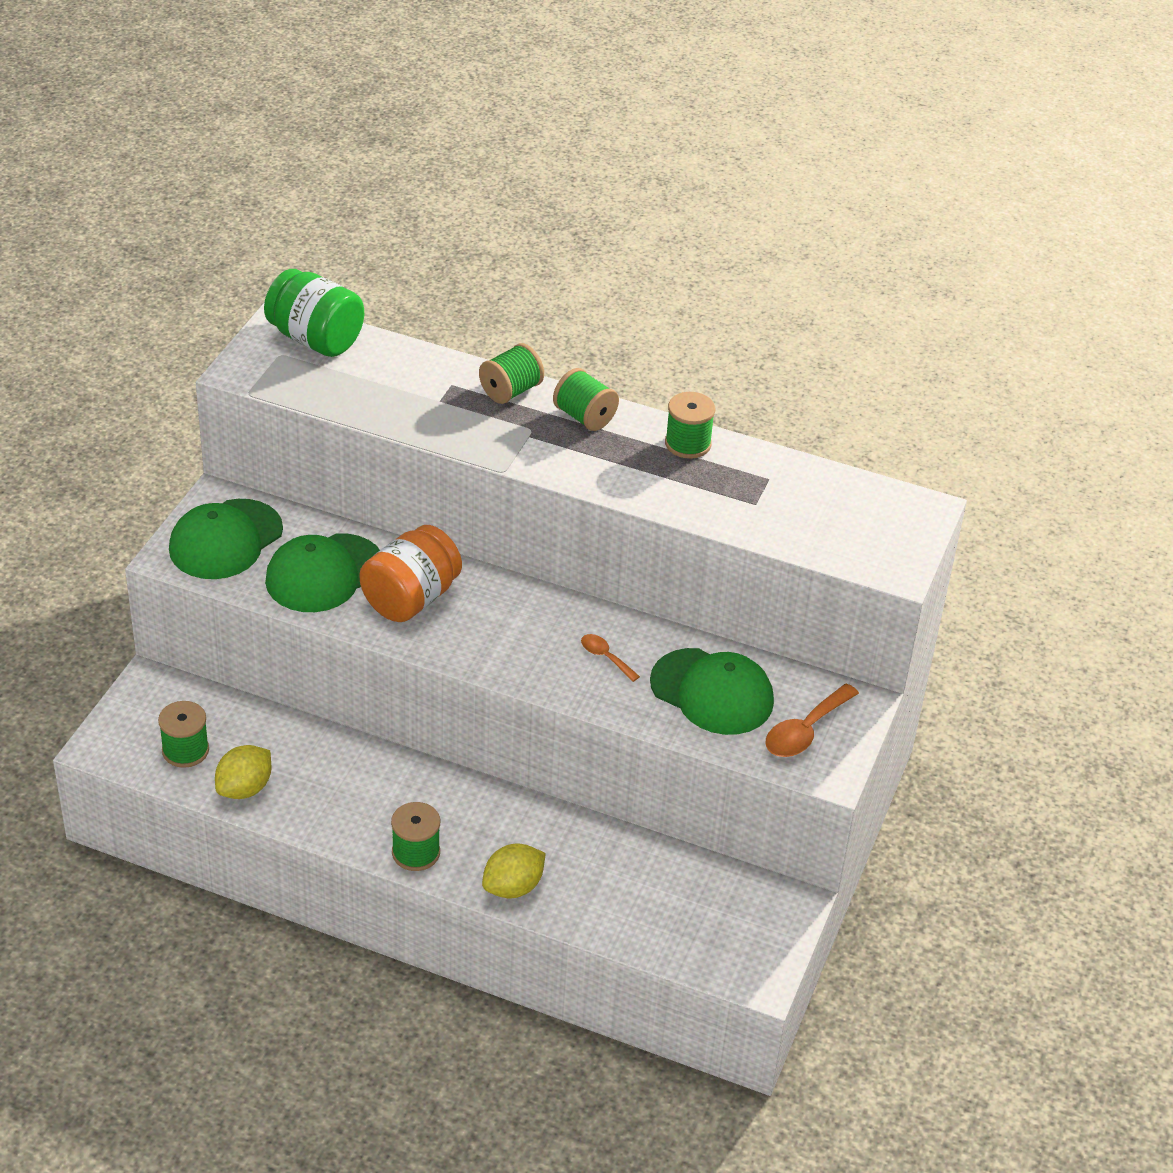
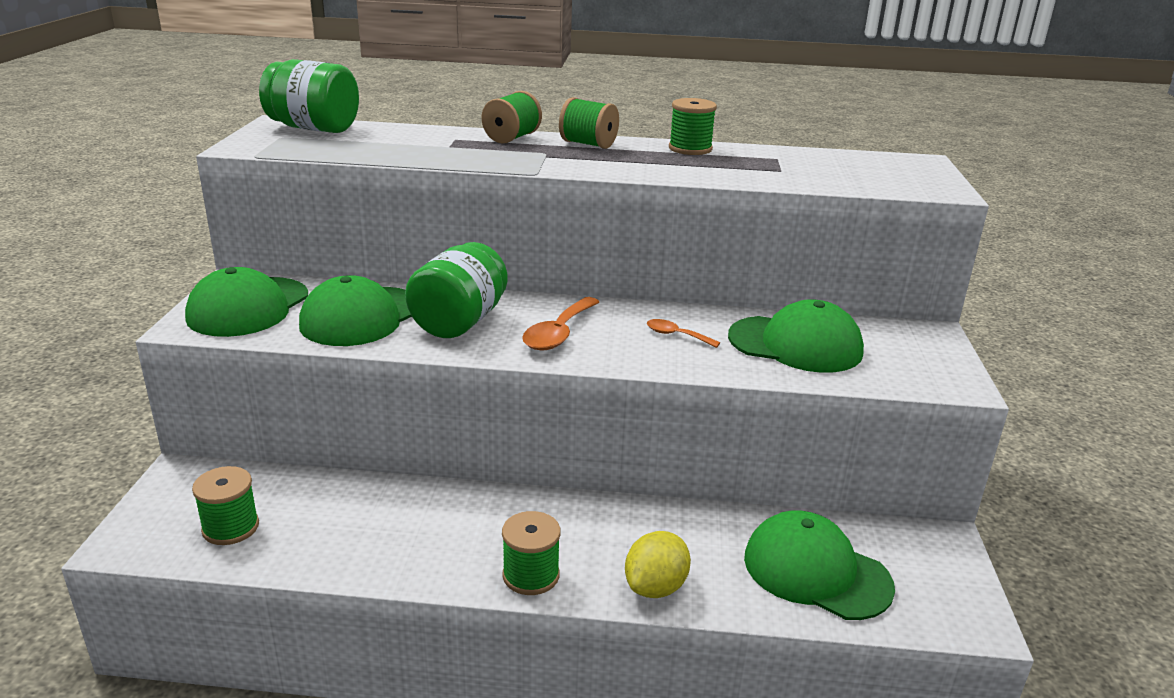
camera: 15 degrees left, 15 degrees down
(244, 788) = (309, 551): yellow lemon -> none
(411, 598) = (459, 322): orange jar -> green jar
(656, 905) = (816, 571): none -> green cap
(805, 731) = (905, 358): orange spoon -> orange spoon (559, 333)

